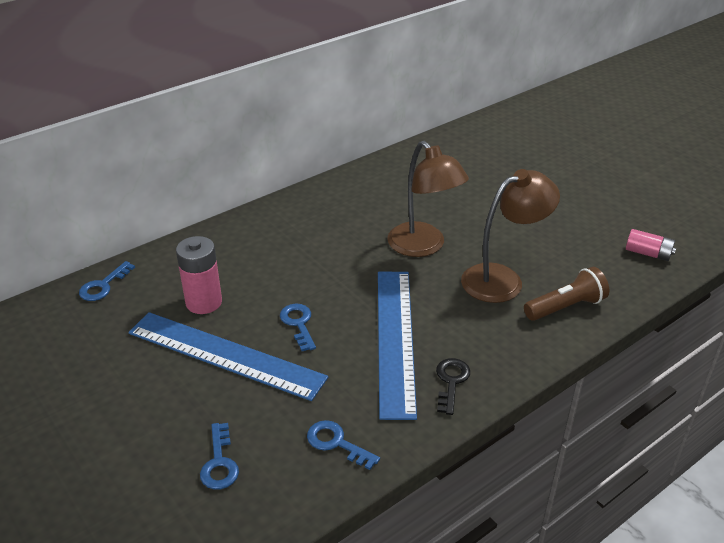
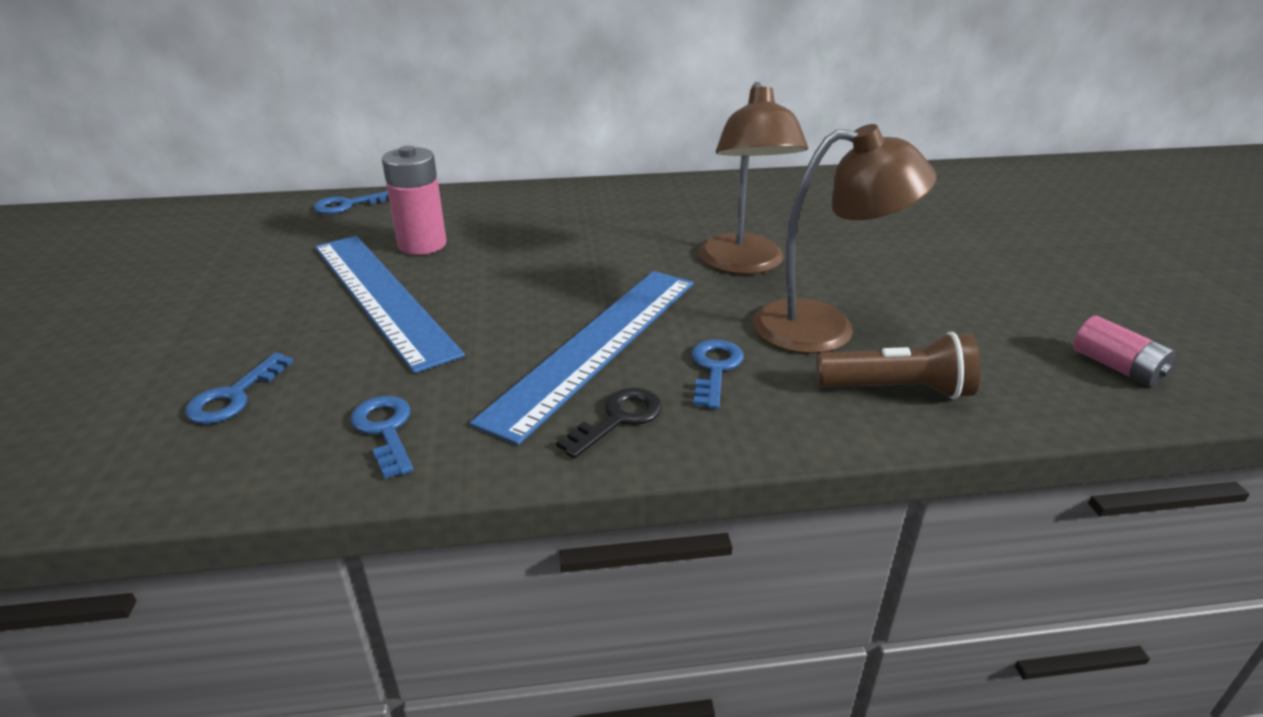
camera: 30 degrees right, 5 degrees down
(298, 324) = (497, 293): blue key -> blue key (715, 369)

